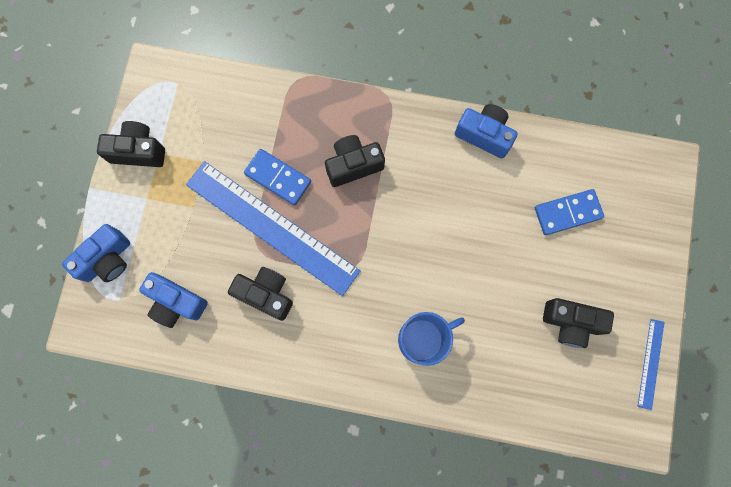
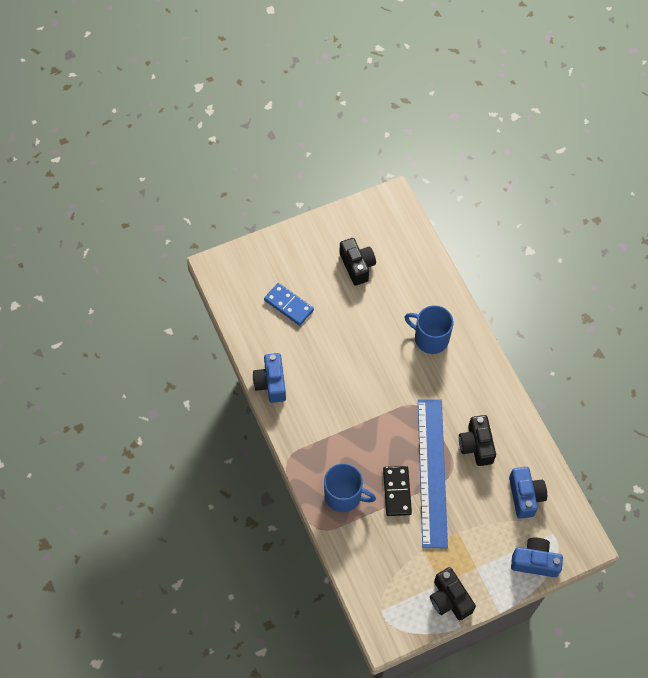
camera: 125 degrees left, 15 degrees down
(278, 178) = (397, 491): blue domino -> black domino
(312, 125) = (344, 495): none -> blue mug
(353, 165) = (352, 450): black camera -> none
(650, 363) = (348, 213): blue ruler -> none

